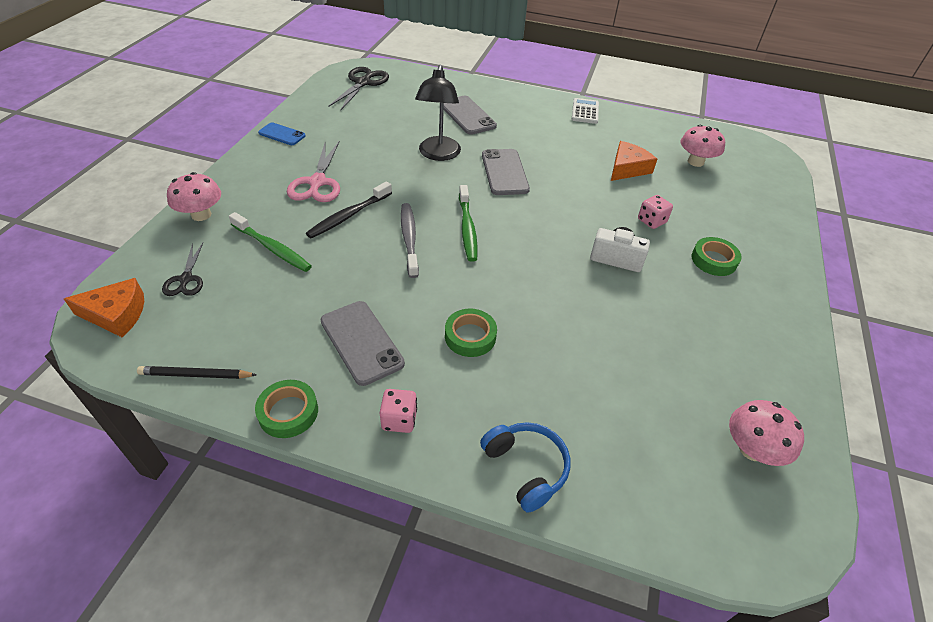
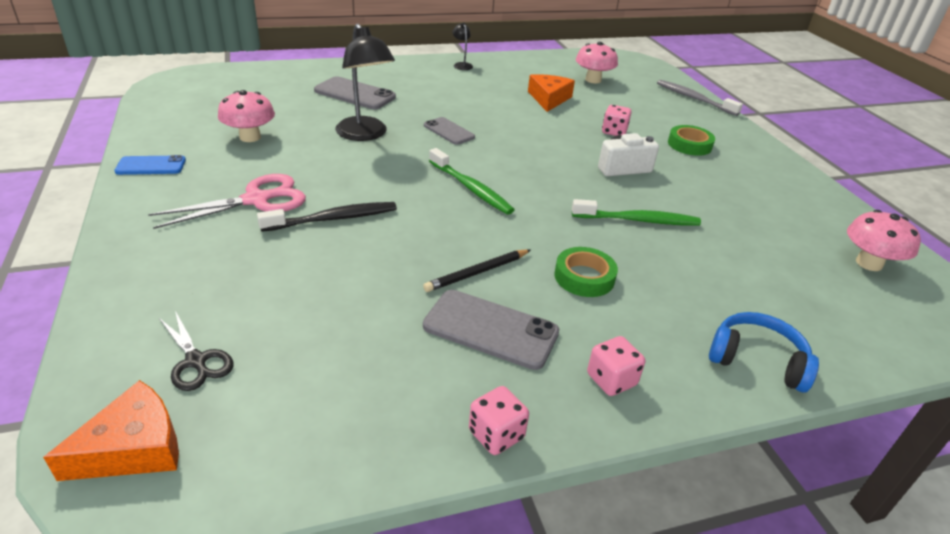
camera: 35 degrees left, 10 degrees down
(196, 375) = (338, 457): black pencil -> black pencil (477, 273)
(201, 215) = (133, 283): pink mushroom -> pink mushroom (250, 137)
(272, 248) = (277, 282): green toothbrush -> green toothbrush (638, 220)
(288, 412) = (496, 435): green tape -> pink dice
(317, 183) = (257, 200): pink scissors -> pink scissors turned 90 degrees counterclockwise
(349, 216) = (333, 219): black toothbrush -> black toothbrush turned 120 degrees counterclockwise
(363, 83) = (199, 92): black scissors -> none
(409, 239) = (425, 217): grey toothbrush -> grey toothbrush (694, 99)
(504, 172) = (449, 131): grey phone -> grey phone, size x0.63
(585, 111) = (461, 65): white calculator -> black lamp

